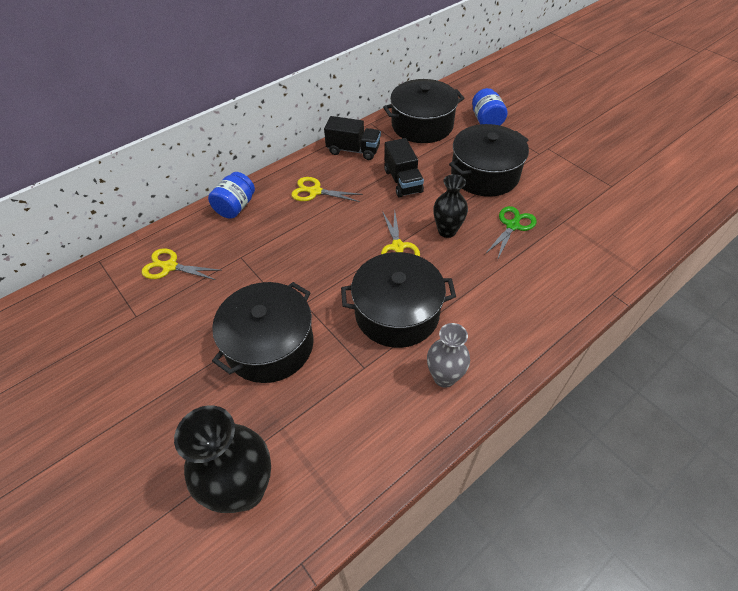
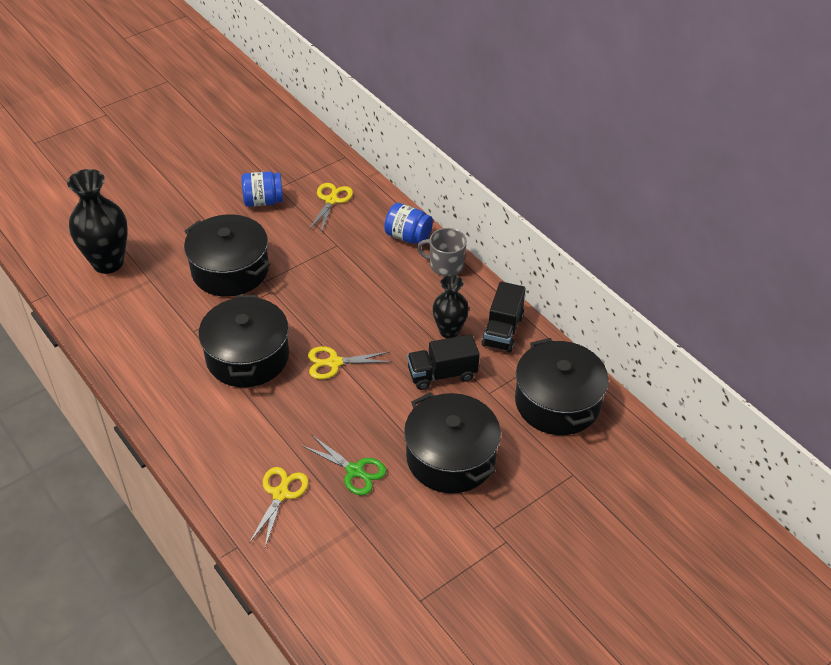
camera: 90 degrees right, 5 degrees down
(277, 182) = (445, 265): none -> grey mug
(315, 191) = (428, 297): yellow scissors -> yellow scissors (280, 494)
(444, 377) = (169, 385): grey vase -> none
(447, 231) = (353, 407): black vase -> black vase (449, 331)
(486, 121) = (570, 477): blue jar -> blue jar (263, 201)

